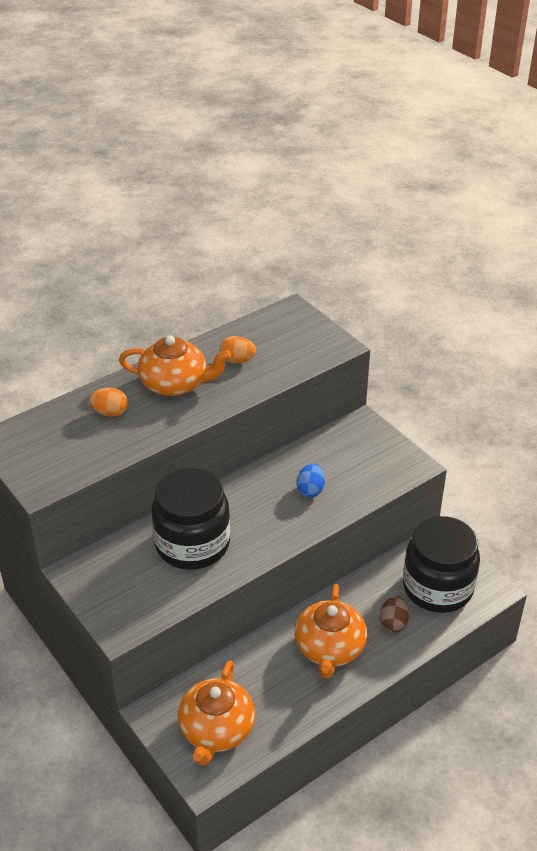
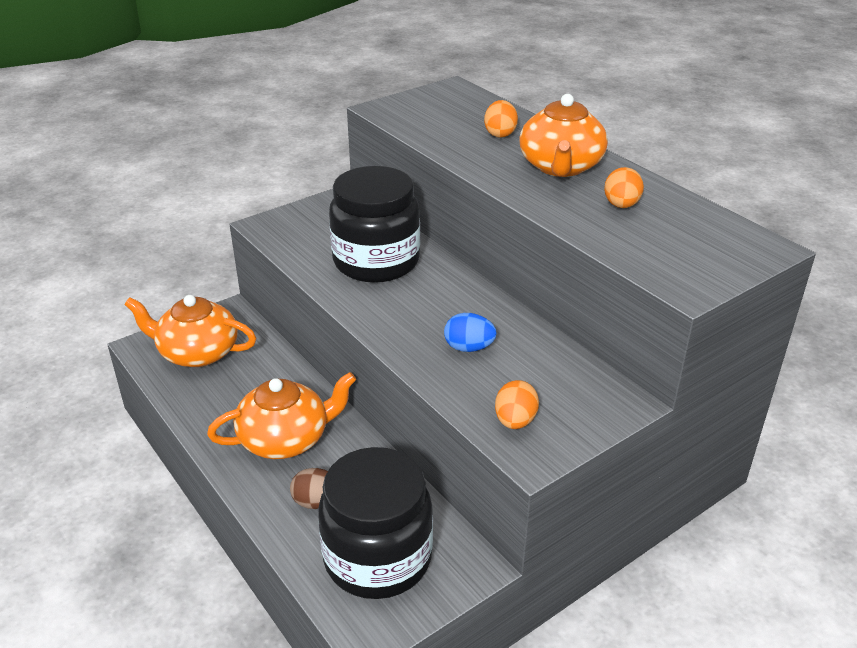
camera: 90 degrees right, 5 degrees down
(329, 648) = (286, 439): orange teapot -> orange teapot turned 150 degrees clockwise
(385, 471) = (515, 421): none -> orange egg

